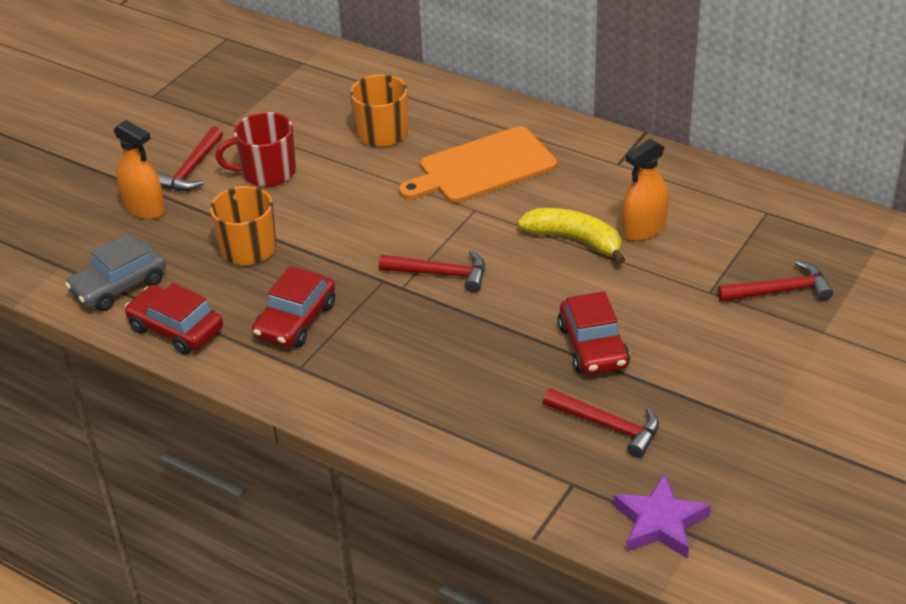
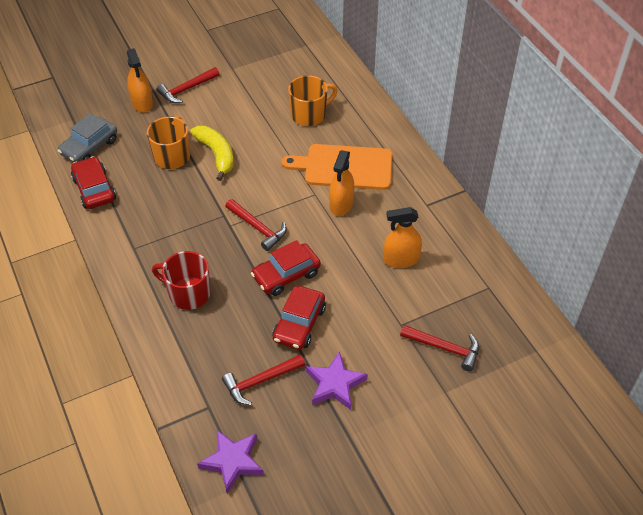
camera: 30 degrees right, 10 degrees up
(119, 286) = (89, 147): grey car -> grey car turned 45 degrees counterclockwise
(267, 172) = (223, 111): red mug -> red mug (188, 293)
(295, 320) = (157, 217): red car -> red car (286, 275)
(518, 206) = (341, 204): none -> orange spray bottle
(575, 240) = (353, 245): yellow banana -> yellow banana (216, 154)
(607, 426) = (260, 381): red hammer -> red hammer turned 90 degrees clockwise
(696, 385) = (335, 384): none -> purple star

